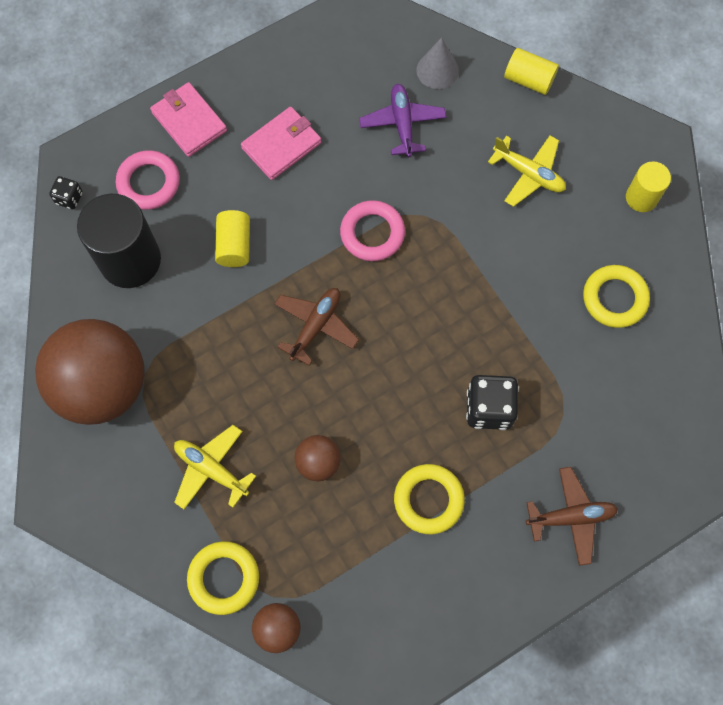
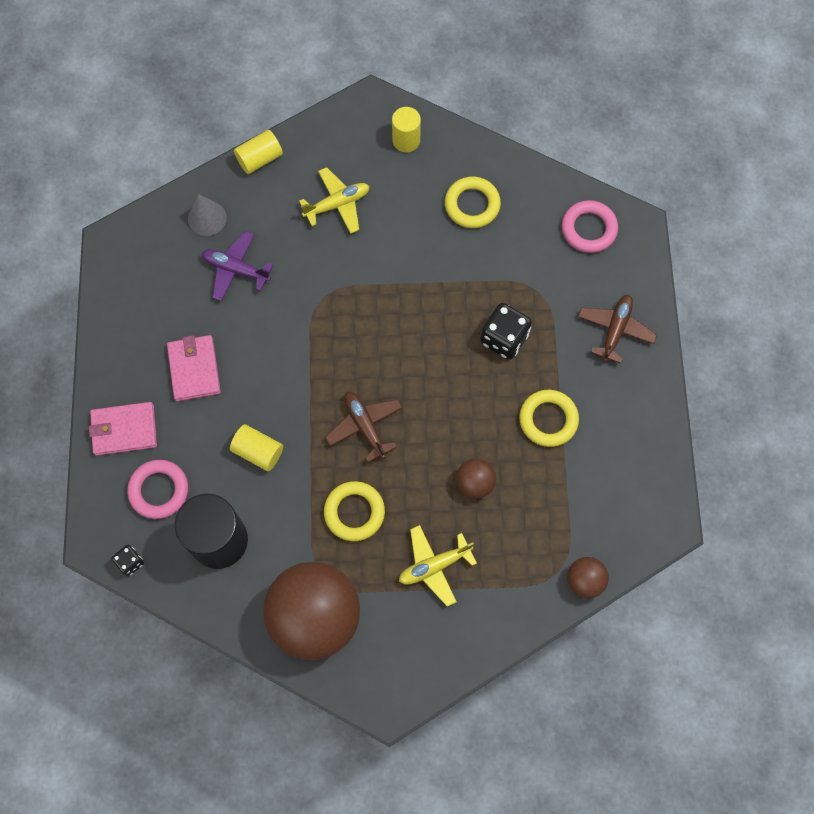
camera: 60 degrees left, 0 degrees up
(224, 578) = (525, 601): yellow ring -> yellow ring (354, 512)
(372, 233) = (314, 343): pink ring -> pink ring (589, 229)

